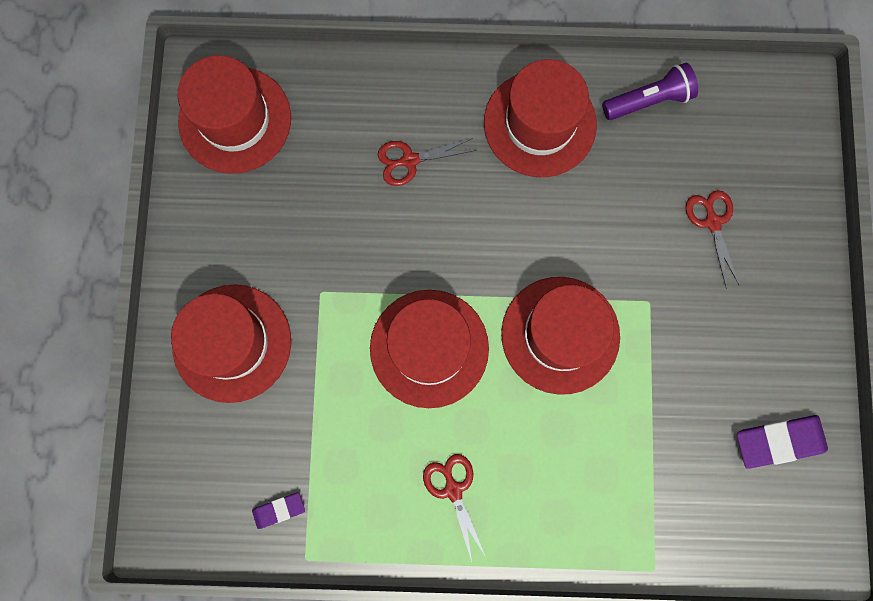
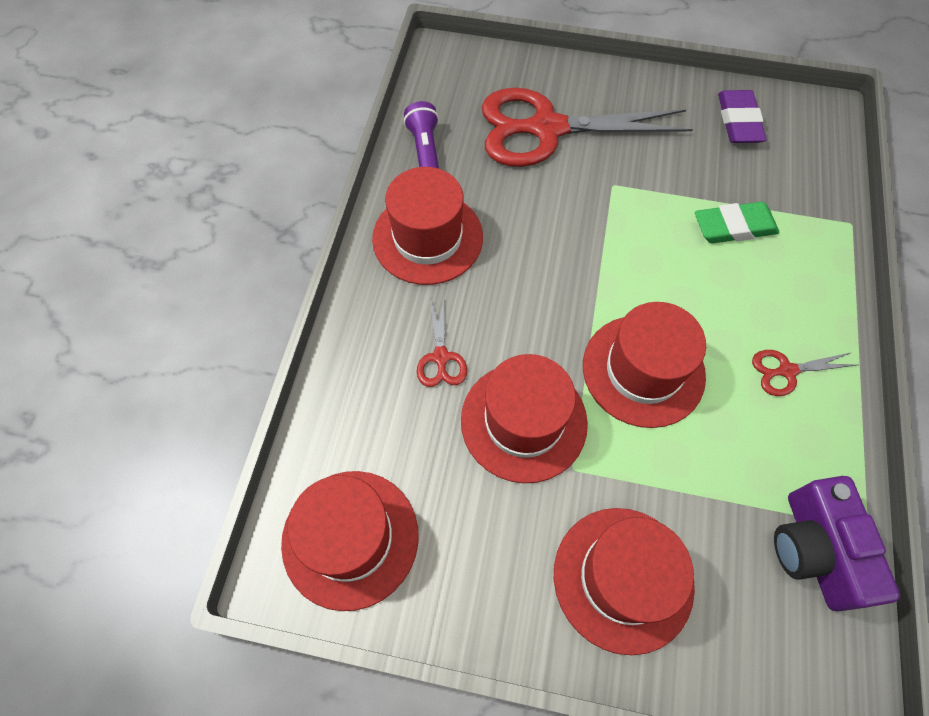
camera: 80 degrees left, 15 degrees down
(279, 510) = (815, 549): purple eraser -> purple camera
(560, 335) = (638, 256): red hat -> red hat (523, 421)
(620, 436) = (734, 227): none -> green eraser
(712, 222) = (547, 129): red scissors -> red scissors, size x2.38

